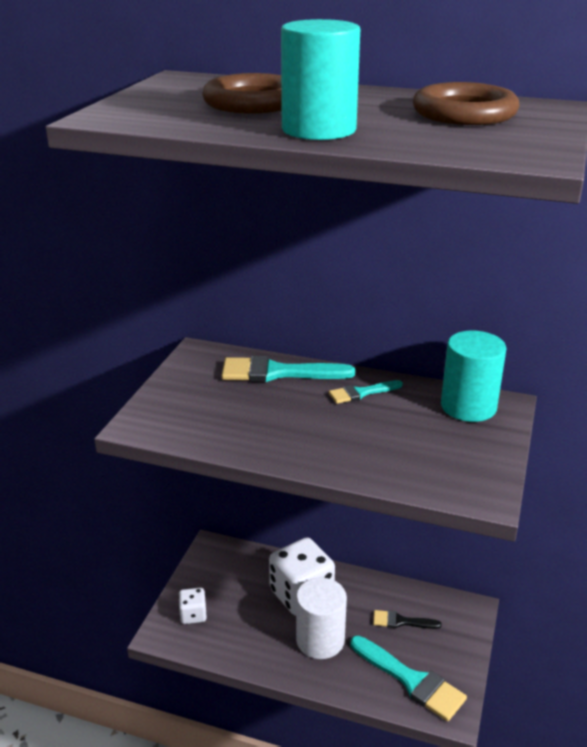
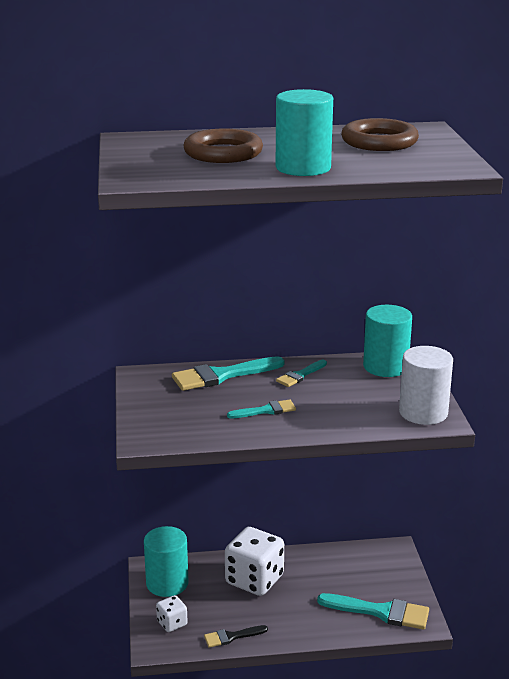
camera: 25 degrees left, 5 degrees down
(216, 569) = (167, 583): none -> turquoise cylinder
(289, 426) = (266, 410): none -> turquoise brush
(320, 640) = (292, 607): white cylinder -> white cylinder (423, 412)
(401, 621) = (347, 574): black brush -> black brush (231, 637)

